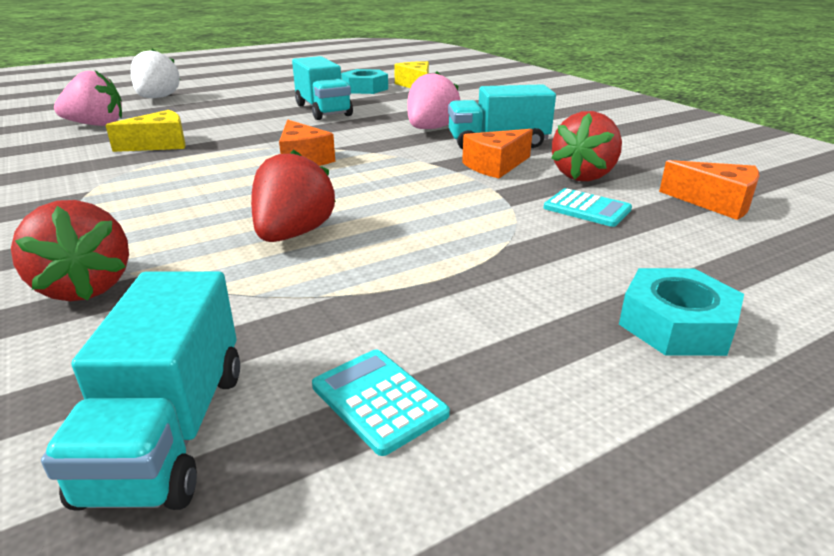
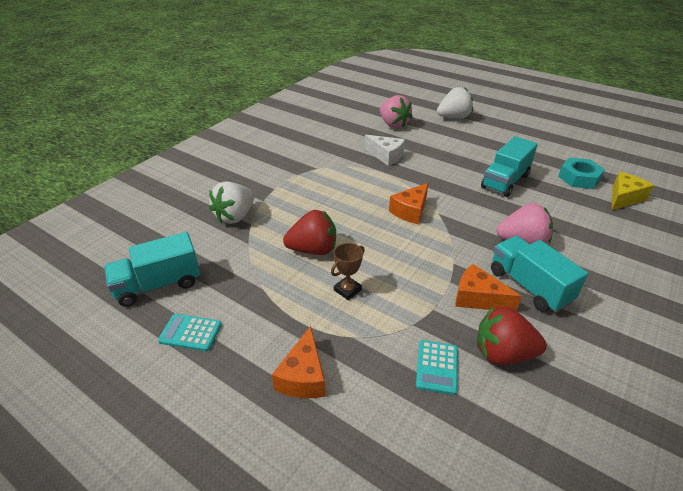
camera: 65 degrees right, 10 degrees up
(85, 287) = (235, 216): red strawberry -> white strawberry
(159, 144) = (386, 156): yellow cheese -> white cheese
(378, 400) = (190, 333): turquoise calculator -> turquoise calculator turned 105 degrees counterclockwise
(411, 228) = (347, 290): none -> brown trophy
(676, 324) = (296, 438): turquoise nut -> none
(716, 203) = (516, 455): orange cheese -> orange cheese (303, 376)

